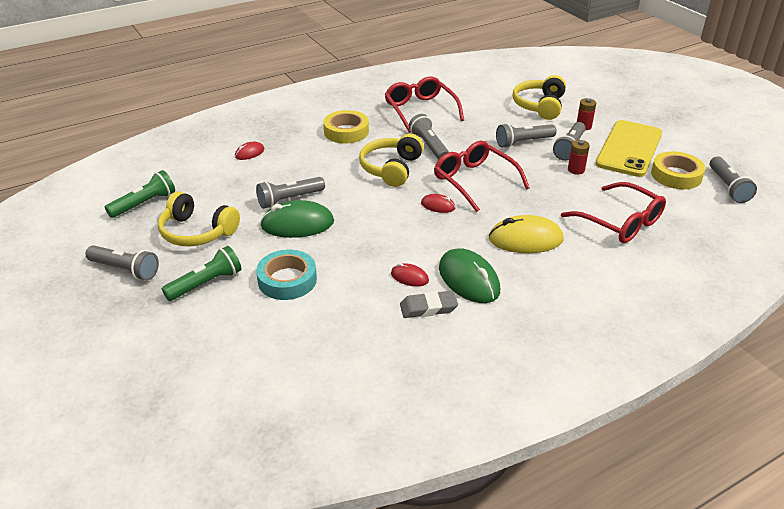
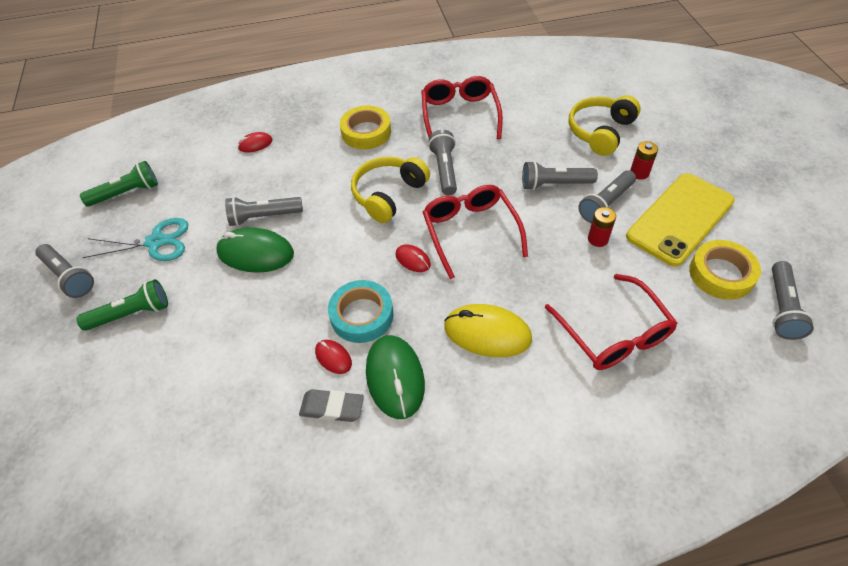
camera: 20 degrees right, 15 degrees up
(197, 232) = (156, 242): yellow headphones -> turquoise scissors
(287, 280) = (209, 329): turquoise tape -> turquoise tape (362, 315)

